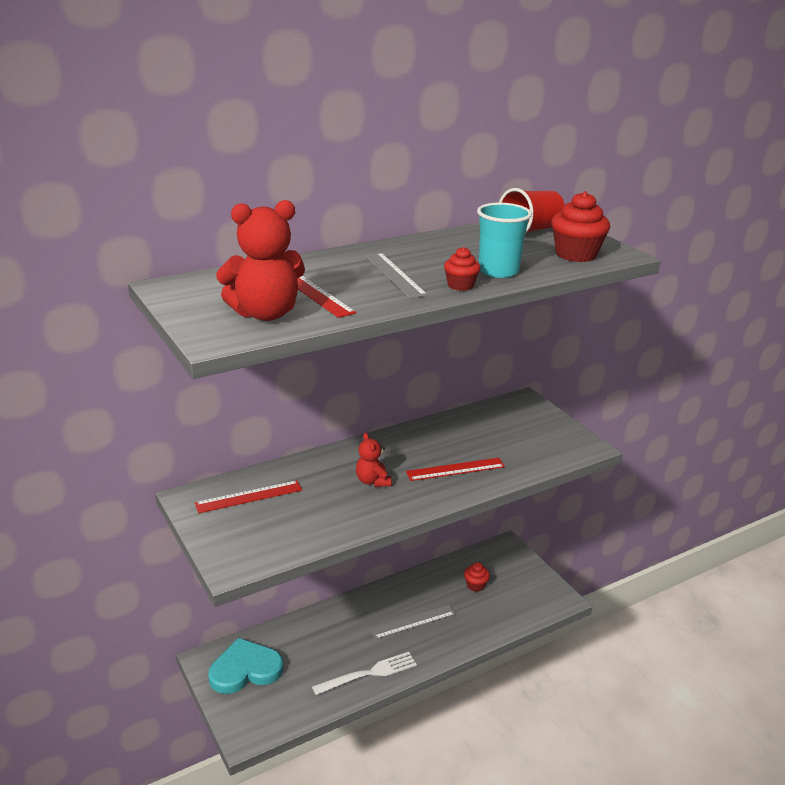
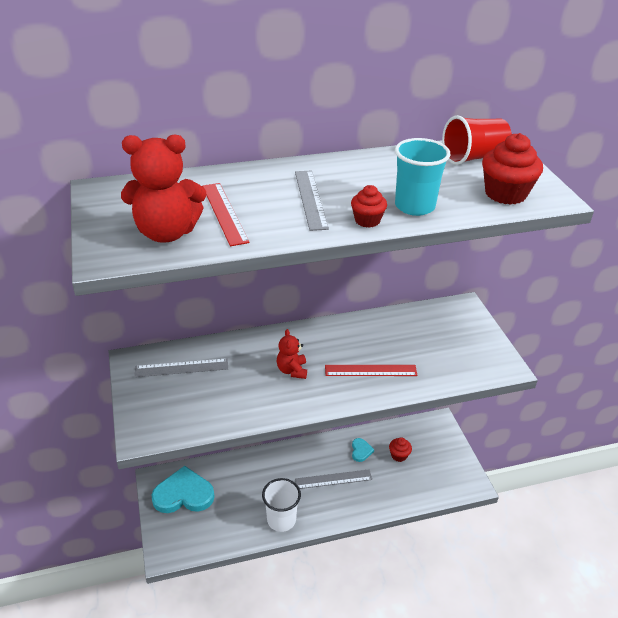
camera: 15 degrees right, 10 degrees up
(249, 496) = (181, 368): red ruler -> grey ruler
(369, 673) = (281, 520): white fork -> white cup
(433, 588) = (361, 451): none -> turquoise heart

